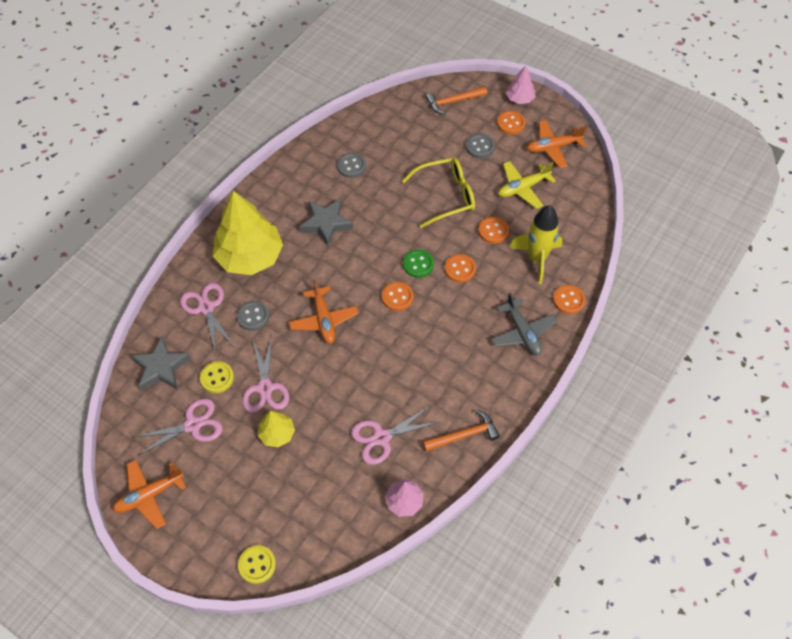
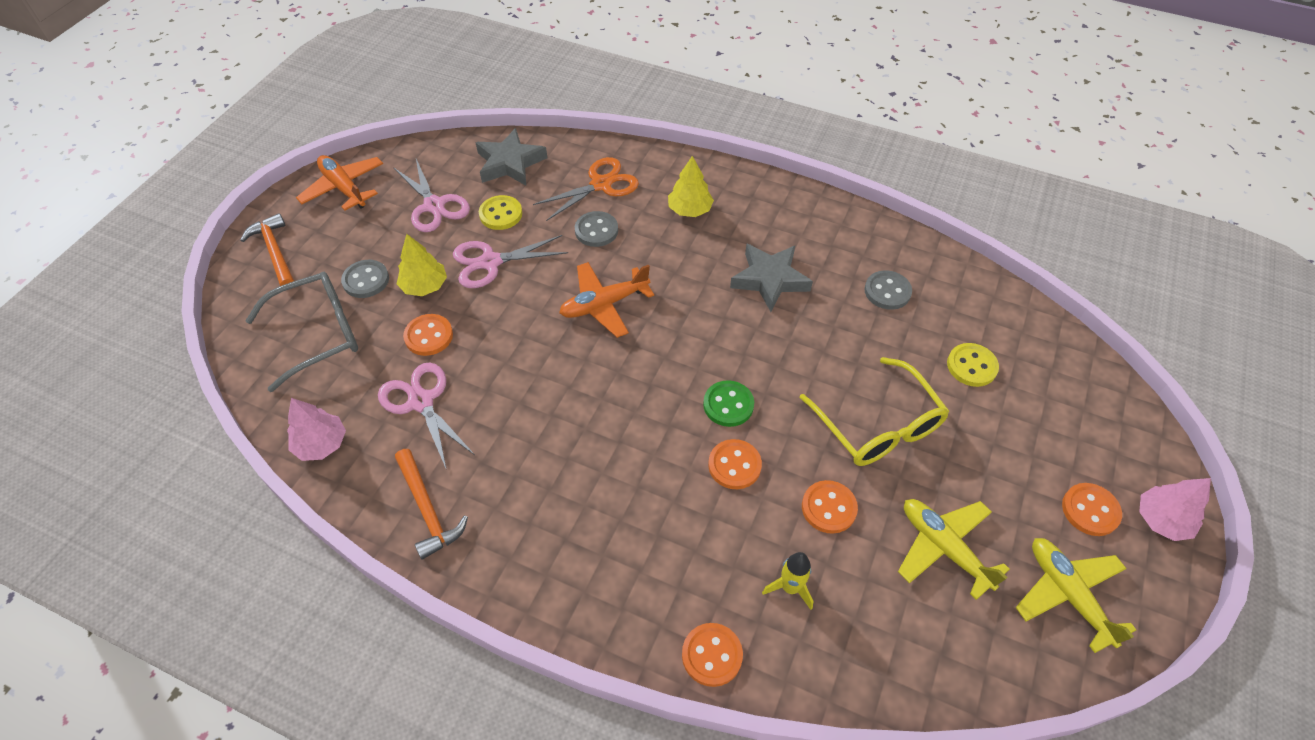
camera: 80 degrees right, 5 degrees down
(206, 307) = (601, 184): pink scissors -> orange scissors
(250, 256) = (689, 210): yellow tree -> yellow tree, size x0.48
(257, 565) = (247, 299): yellow button -> yellow button (971, 366)
(306, 508) = (318, 334): none -> grey glasses
(397, 297) = (661, 386): orange button -> orange button (429, 336)
(453, 102) = (1091, 409): orange hammer -> orange hammer (275, 251)
(480, 147) = (1008, 464): grey button -> grey button (366, 280)
(522, 332) = (628, 578): grey plane -> none
(536, 259) = (790, 588): yellow rocket -> yellow rocket, size x0.52
(553, 147) = (1068, 594): orange plane -> yellow plane

